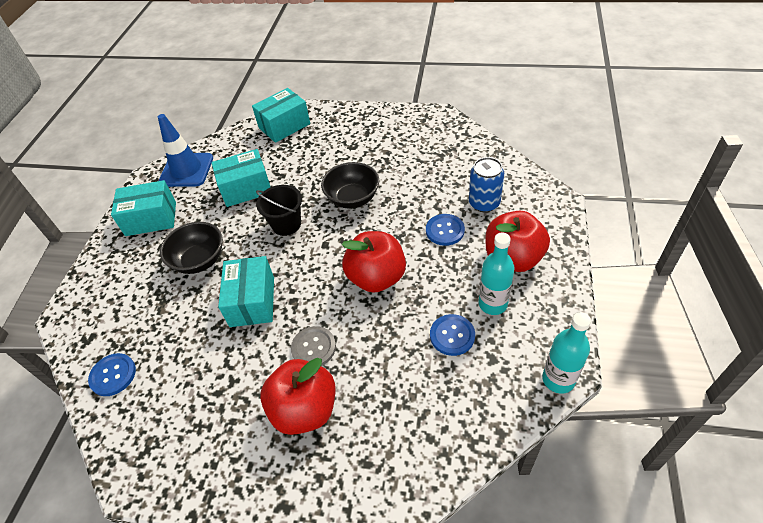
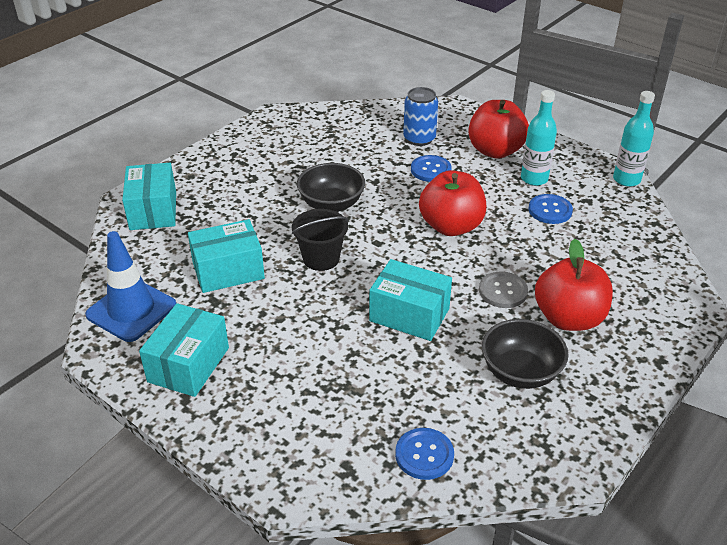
camera: 65 degrees left, 10 degrees down
(199, 260) = (309, 339): black bowl -> black bowl (520, 372)
(246, 188) = (228, 271): turquoise box -> turquoise box turned 60 degrees clockwise

